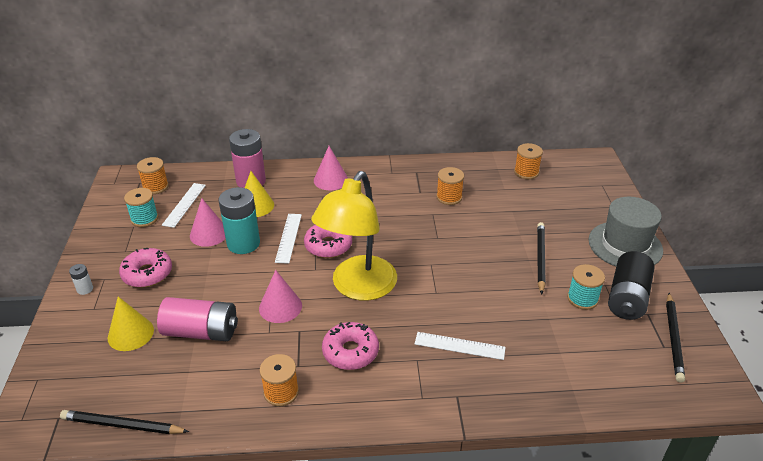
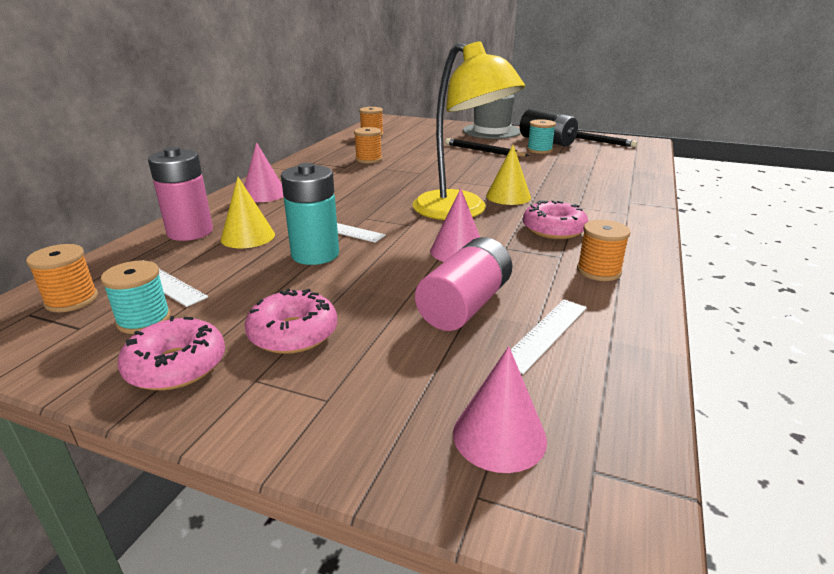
camera: 65 degrees left, 10 degrees down
(85, 289) = (261, 405): white battery -> none
(122, 425) = (627, 394): black pencil -> none
(130, 333) = (425, 365): yellow cone -> yellow cone (508, 196)
(209, 234) = (262, 273): pink cone -> pink cone (499, 436)
(328, 245) = (378, 213): pink donut -> pink donut (176, 366)
(459, 346) = (569, 190): white ruler -> white ruler (545, 334)

